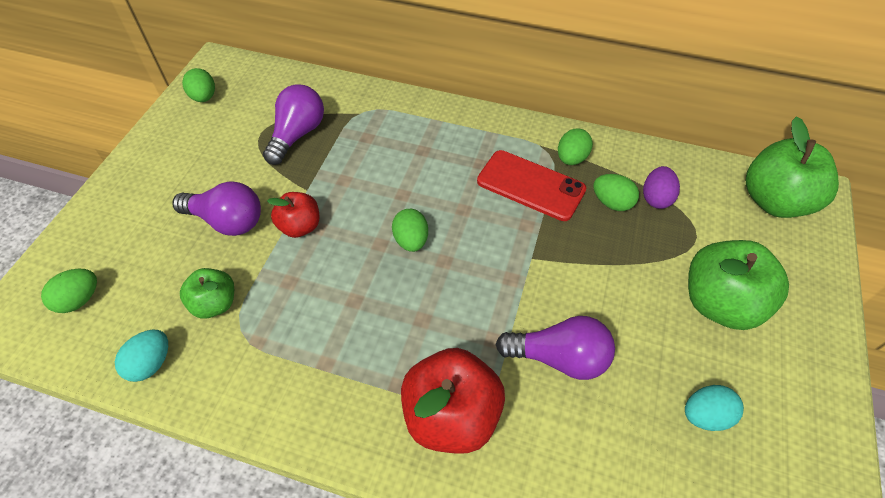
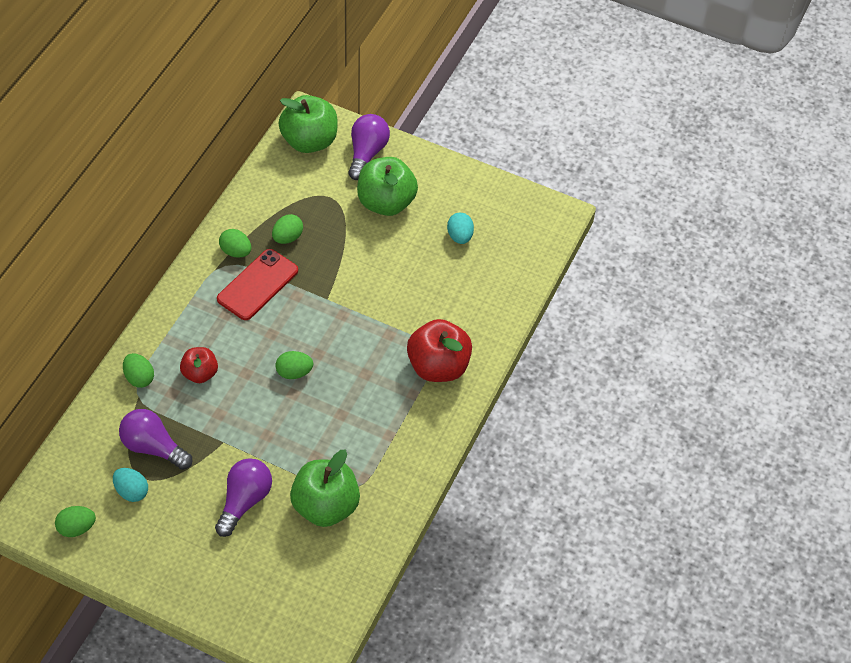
camera: 85 degrees left, 0 degrees up
(79, 300) = (302, 603): green egg -> green egg (139, 378)
(151, 363) = (369, 545): turquoise egg -> turquoise egg (131, 491)
(215, 304) = (325, 506): green apple -> green apple, size x1.74
(300, 226) = (262, 448): red apple -> red apple (200, 373)
(559, 358) = (409, 300): purple light bulb -> purple light bulb (367, 153)
(656, 198) = (290, 209): purple egg -> none

